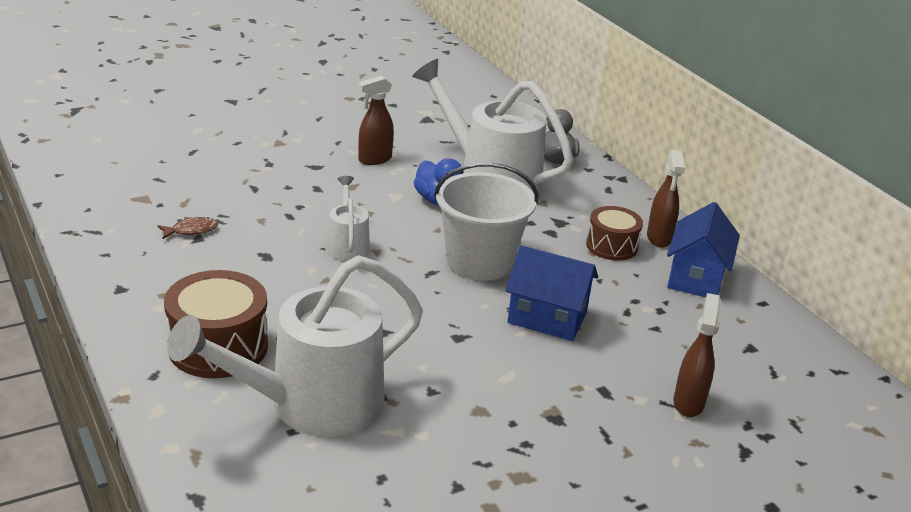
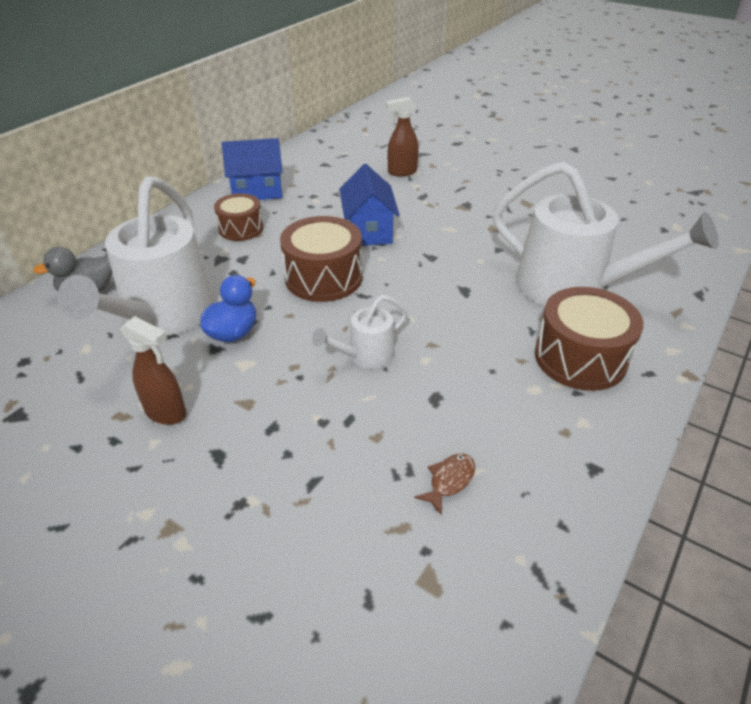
camera: 115 degrees left, 10 degrees up
(191, 230) = (449, 481): brown fish -> brown fish turned 90 degrees clockwise
(479, 262) = (323, 277): white bucket -> brown drum
(659, 238) = (211, 213): brown spray bottle -> none

